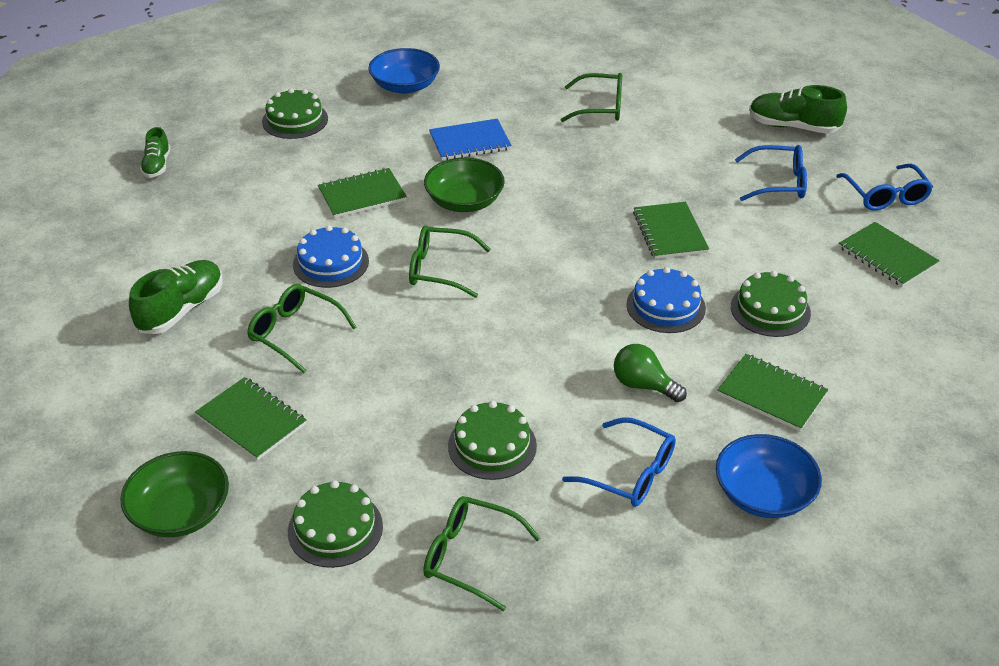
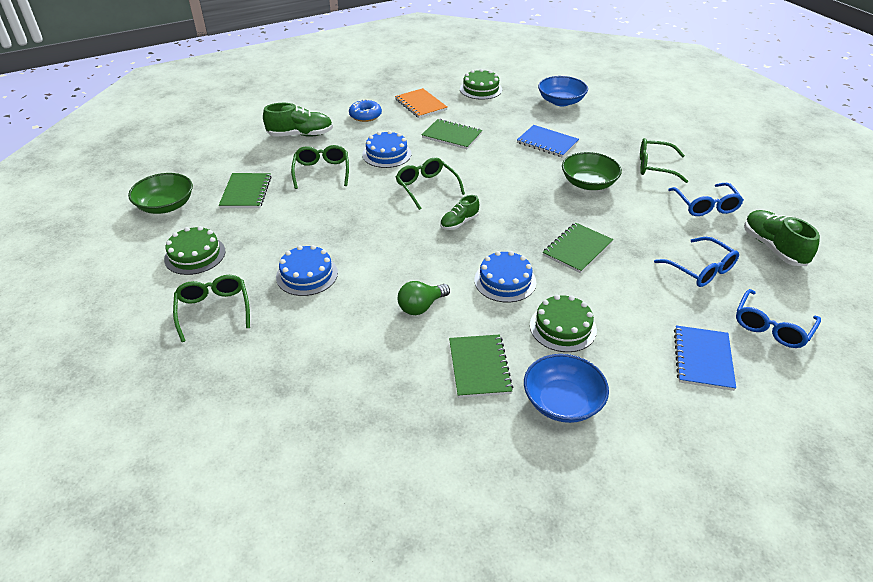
camera: 50 degrees right, 0 degrees up
(157, 165) = (392, 77): green shoe -> green shoe (459, 222)
(217, 234) = (365, 115): none -> blue donut
(259, 180) = (420, 105): none -> orange notebook
(464, 201) = (494, 166): green bowl -> green bowl (588, 183)
(492, 445) = (307, 275): green cake -> blue cake
(601, 107) = (654, 166): green glasses -> green glasses turned 135 degrees clockwise
(630, 473) = (338, 338): blue glasses -> blue glasses (706, 206)
(643, 385) = (421, 307): green light bulb -> green light bulb turned 120 degrees counterclockwise
(763, 494) = (379, 408): blue bowl -> blue bowl (562, 402)
(887, 256) = (702, 359): green notebook -> blue notebook

